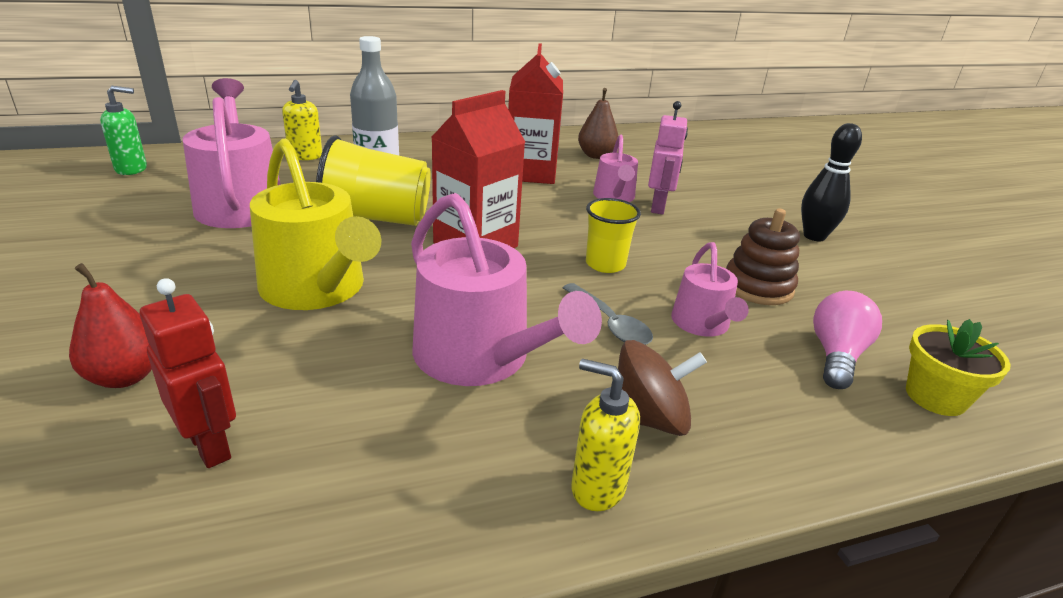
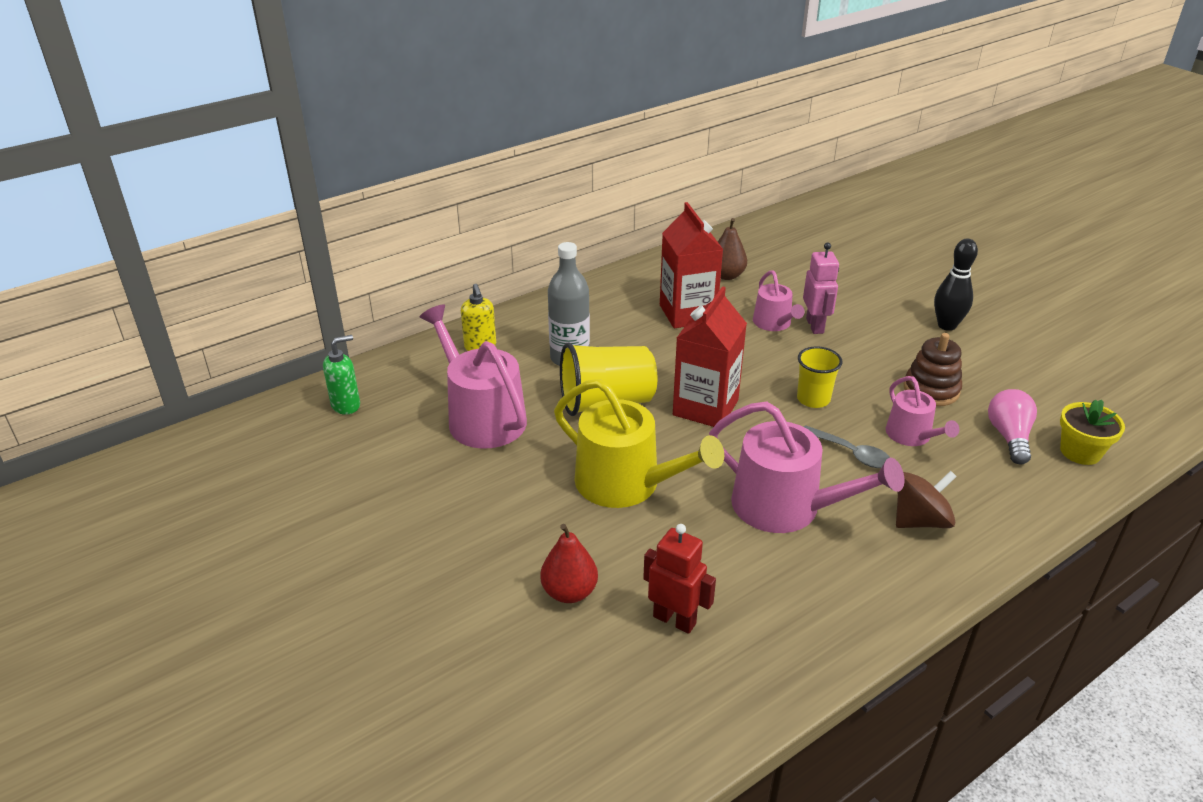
camera: 15 degrees left, 5 degrees up
(597, 488) = (918, 575): yellow soap dispenser -> none

